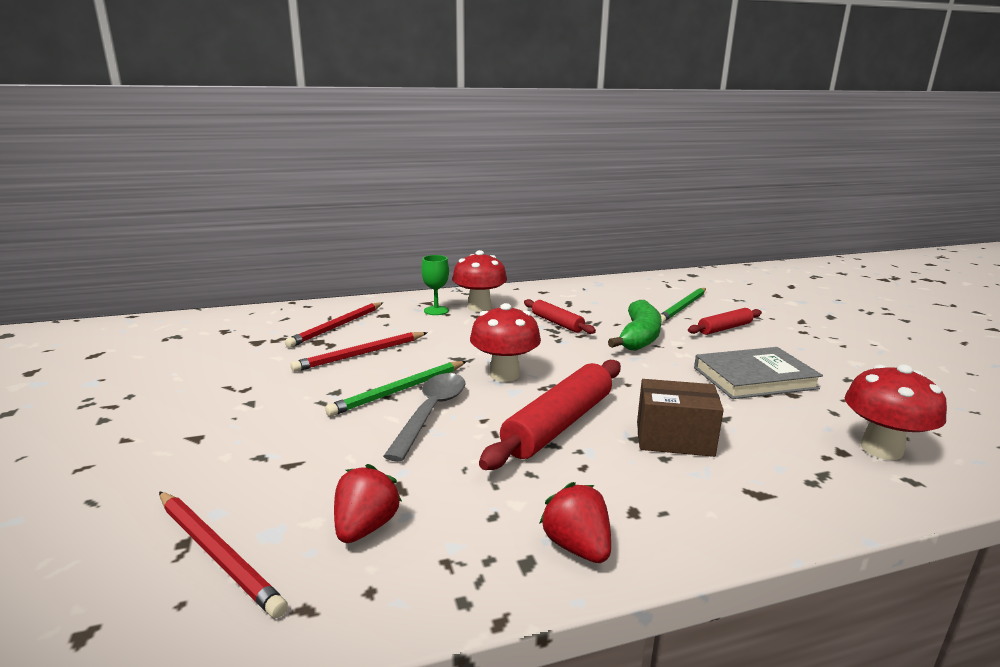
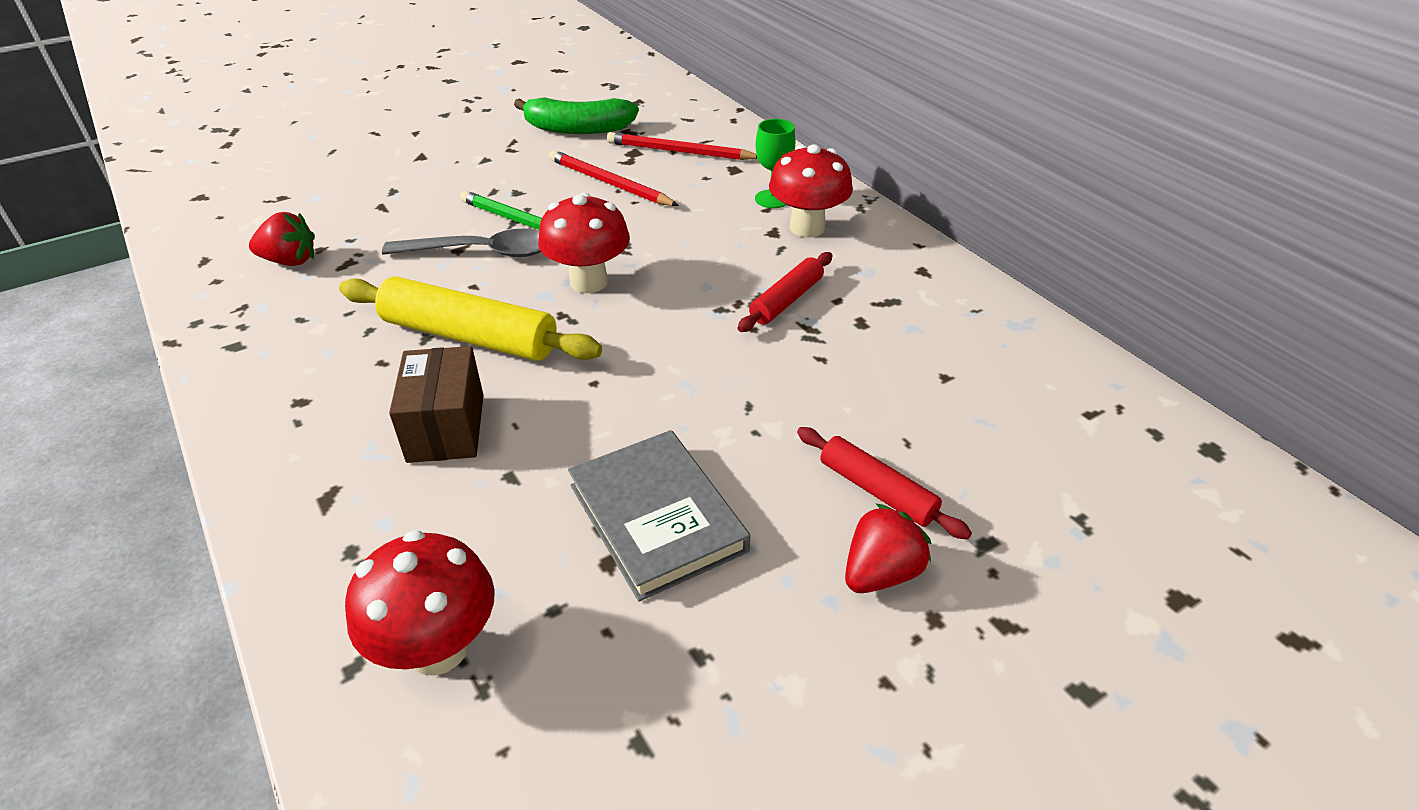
camera: 75 degrees right, 20 degrees up
(217, 553) = (267, 212): red pencil -> none
(559, 424) = (469, 336): red rolling pin -> yellow rolling pin
(577, 547) = (250, 370): red strawberry -> red strawberry (880, 573)
(639, 337) = (773, 385): green banana -> green banana (578, 129)
(683, 307) = (961, 434): green pencil -> none

